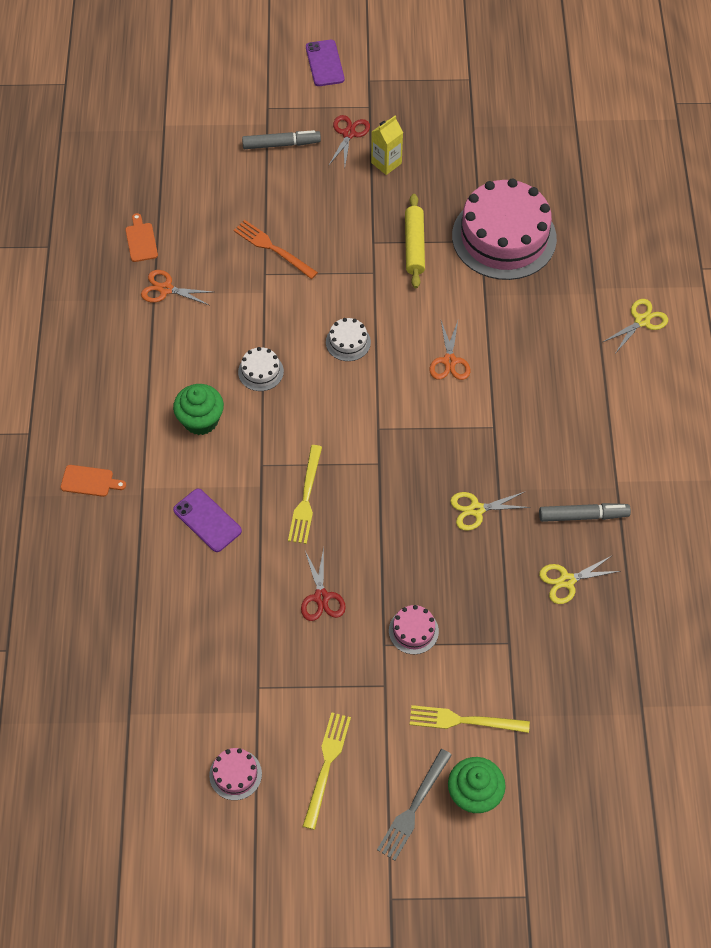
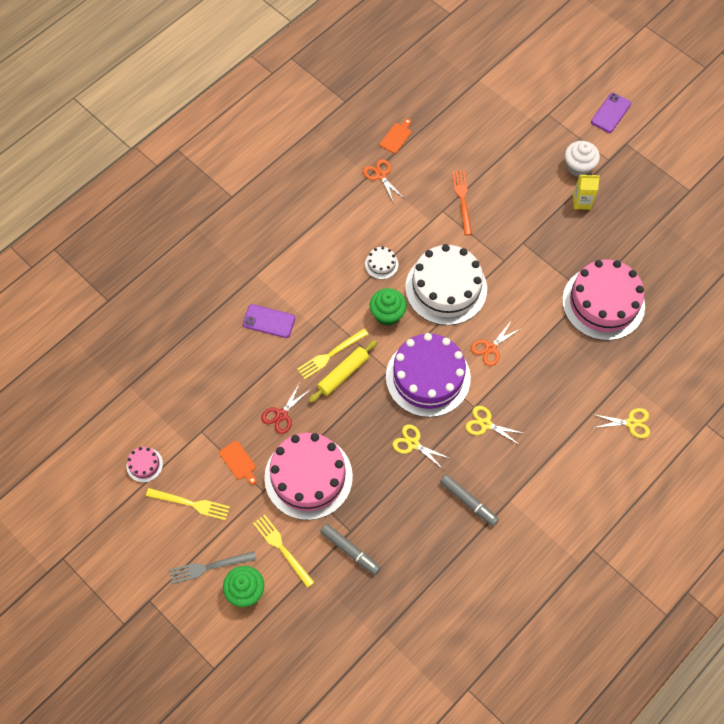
camera: 45 degrees right, 5 degrees up
(90, 481) = (234, 248): orange cutting board -> orange cutting board (238, 462)
(201, 420) = (322, 264): green cupcake -> green cupcake (387, 314)
(207, 520) = (269, 321): purple phone -> purple phone turned 75 degrees counterclockwise
(281, 144) = (532, 142): grey marker -> grey marker (350, 550)
(326, 766) = (190, 504): yellow fork -> yellow fork turned 45 degrees clockwise
(348, 134) = (578, 167): red scissors -> white cupcake
(348, 342) = (446, 288): white cake -> white cake, size x2.42
(413, 631) = (308, 477): pink cake -> pink cake, size x2.42
(414, 245) = (544, 264): yellow rolling pin -> yellow rolling pin (343, 373)
(422, 437) = (428, 377): none -> purple cake
(567, 581) = (419, 528): yellow scissors -> yellow scissors (485, 424)

